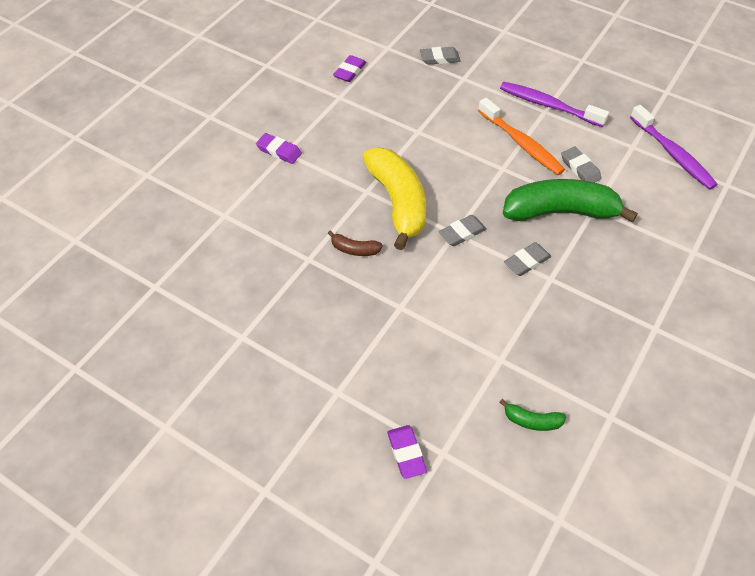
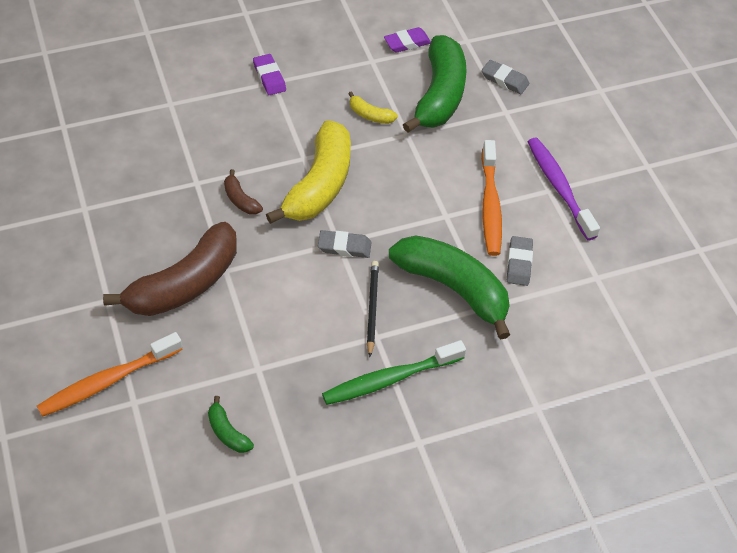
camera: 35 degrees right, 0 degrees up
(379, 134) = (370, 115): none -> yellow banana
(382, 338) = (184, 284): none -> brown banana
(406, 453) = (107, 381): purple eraser -> orange toothbrush
(409, 93) = (439, 95): none -> green banana
(527, 261) = (372, 308): grey eraser -> black pencil
(591, 300) = (389, 379): none -> green toothbrush
(673, 154) = (629, 311): purple toothbrush -> none

